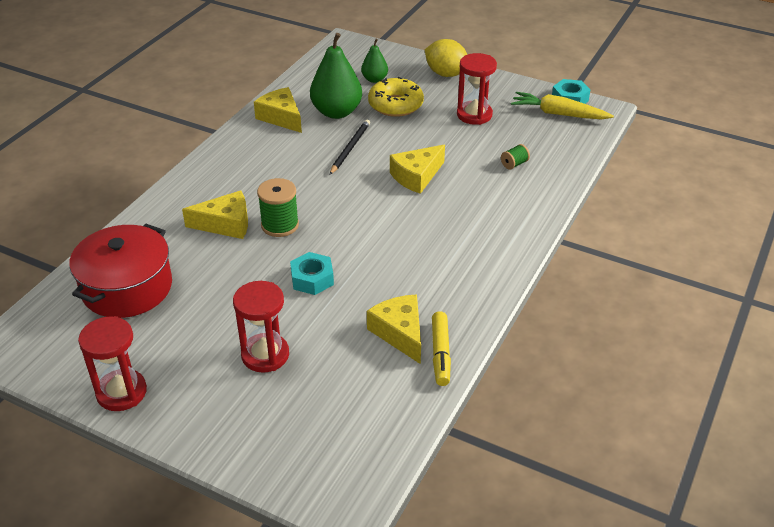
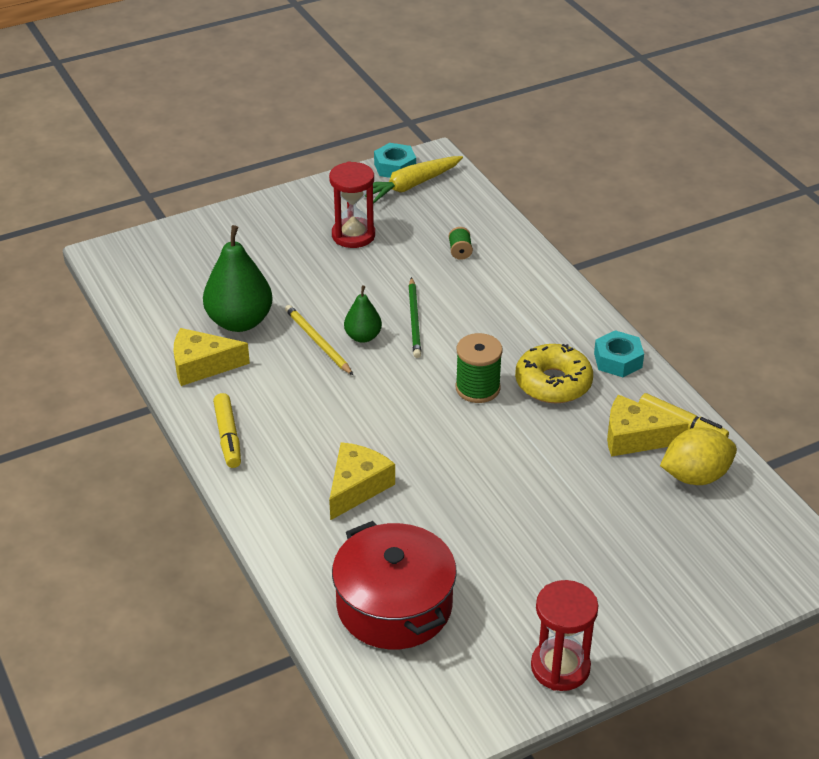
camera: 55 degrees left, 0 degrees up
(226, 155) = (228, 436): none -> yellow marker
(265, 355) = (590, 540): red hourglass -> none
(280, 225) = (399, 447): green spool -> green spool (477, 388)
(312, 279) = (507, 461): turquoise nut -> turquoise nut (618, 360)
(350, 148) = (317, 342): black pencil -> yellow pencil
(374, 79) = (209, 268): green pear -> green pear (363, 337)
(395, 105) = (275, 276): yellow donut -> yellow donut (553, 383)
(416, 176) = (414, 320): yellow cheese -> green pencil
(446, 74) = (258, 217): yellow lemon -> yellow lemon (695, 476)

